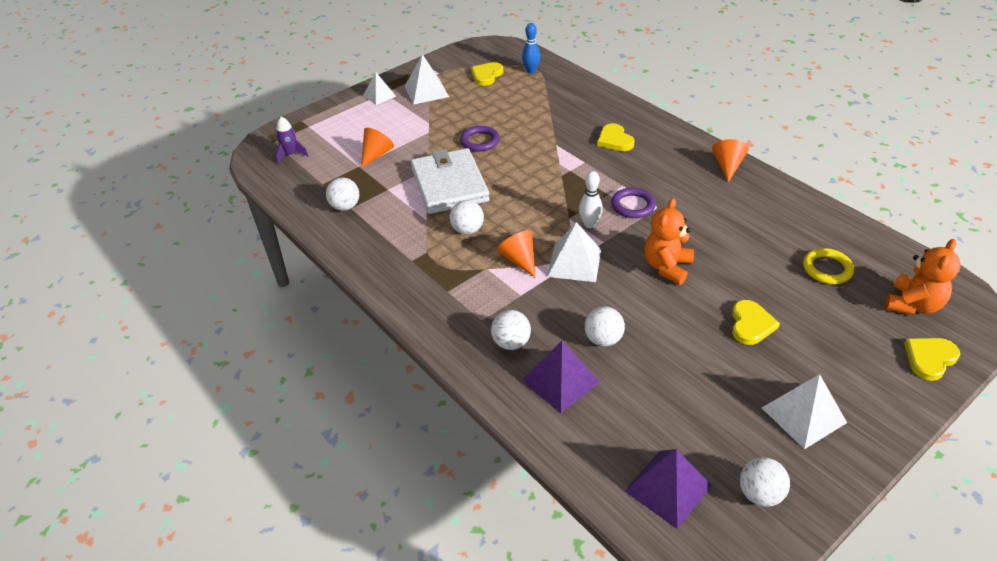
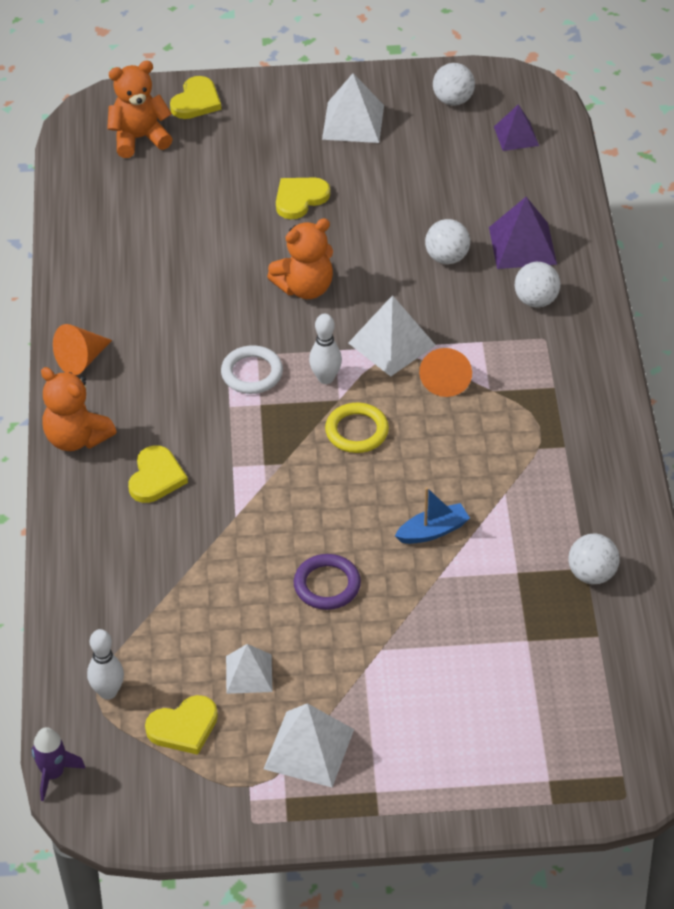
camera: 145 degrees left, 5 degrees up
(291, 155) = (611, 726): purple rocket -> purple rocket (53, 774)
(376, 154) = (488, 648): orange cone -> none
(379, 95) = (389, 788): white pyramid -> white pyramid (249, 674)
(449, 185) = (433, 531): white wallet -> blue boat
(467, 230) = (468, 450): white ball -> none
(531, 71) = (108, 692): blue bowling pin -> white bowling pin
(633, 205) = (252, 373): purple ring -> white ring
(668, 488) = (516, 136): purple pyramid -> purple pyramid, size x0.65
(675, 136) = (76, 438): none -> orange teddy bear
(827, 269) = (160, 203): yellow ring -> yellow ring (357, 431)
(929, 359) = (196, 101): yellow heart -> yellow heart turned 60 degrees counterclockwise

